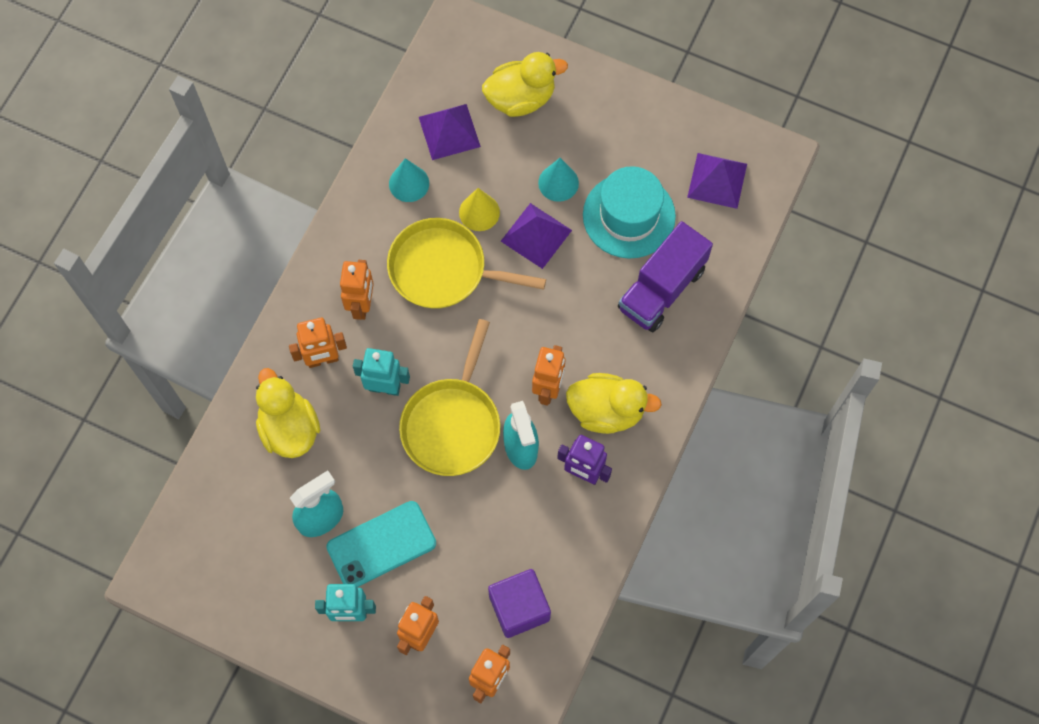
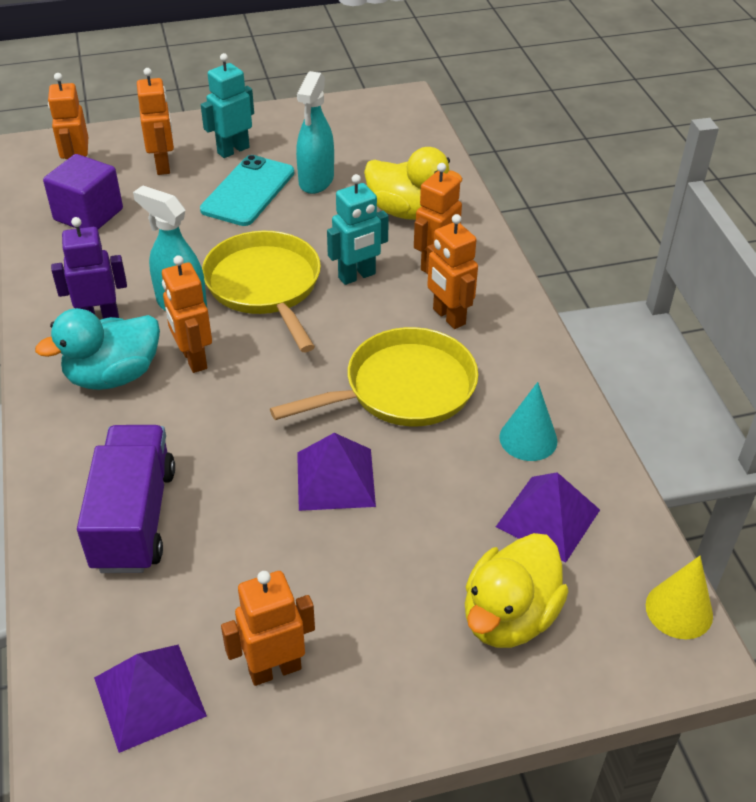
camera: 140 degrees right, 25 degrees down
(479, 212) = (423, 461): yellow cone -> yellow cone (679, 610)
(558, 183) = (363, 549): turquoise cone -> none
(606, 411) = (113, 376): yellow duck -> turquoise duck
(629, 216) = (240, 570): turquoise hat -> none
(651, 152) = (274, 669): none -> orange robot

